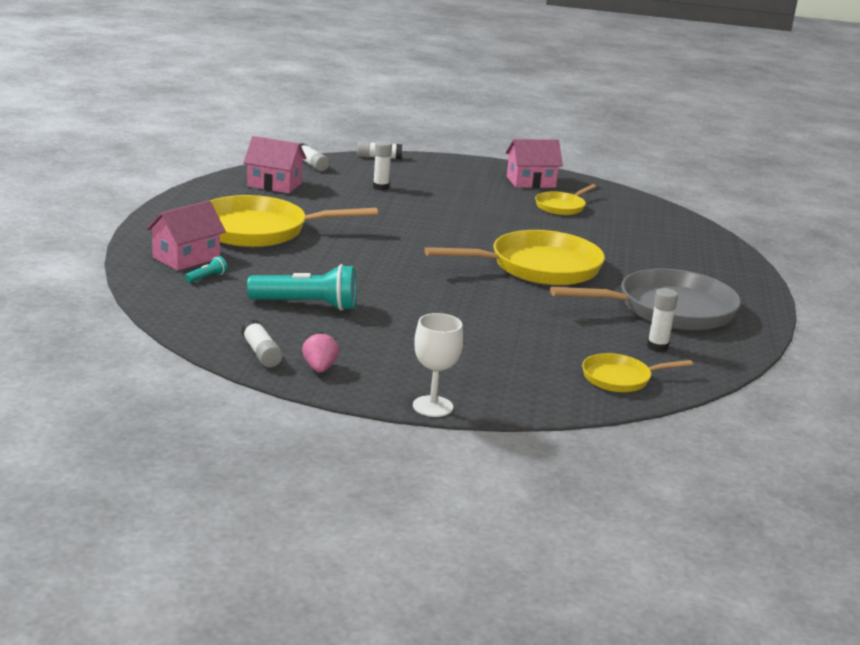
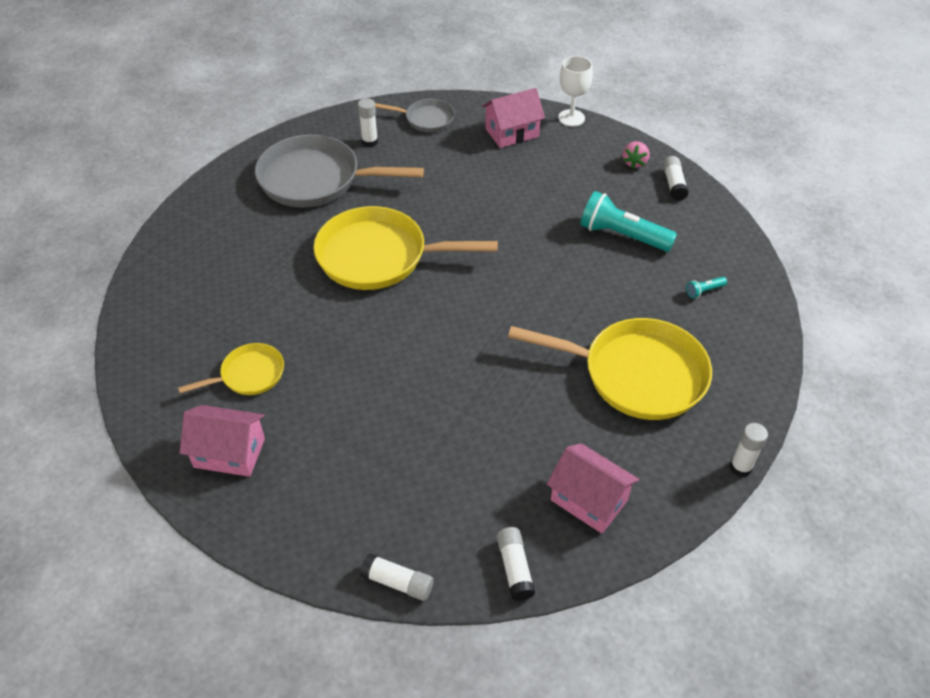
camera: 155 degrees left, 25 degrees up
(186, 258) = (721, 329): pink house -> pink house (512, 133)
(380, 187) = (447, 468): white glue stick -> white glue stick (740, 467)
(620, 378) = (426, 119): yellow pan -> grey pan

